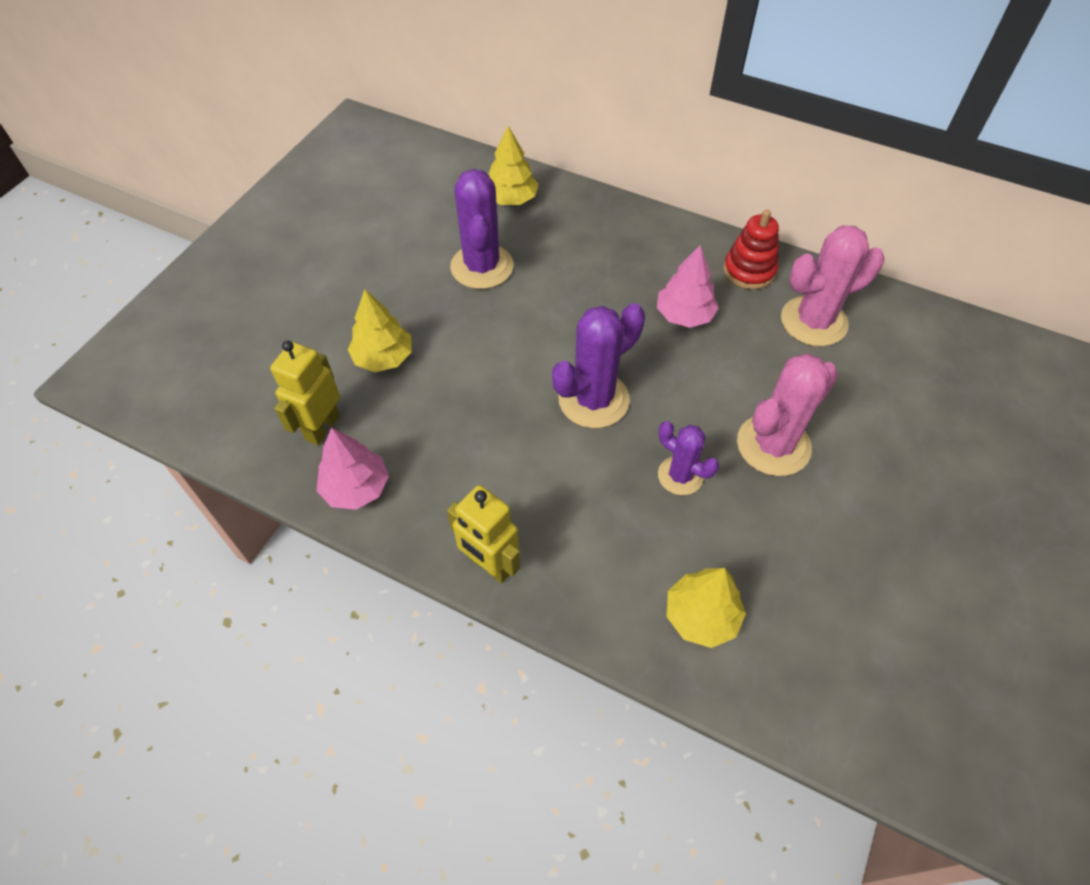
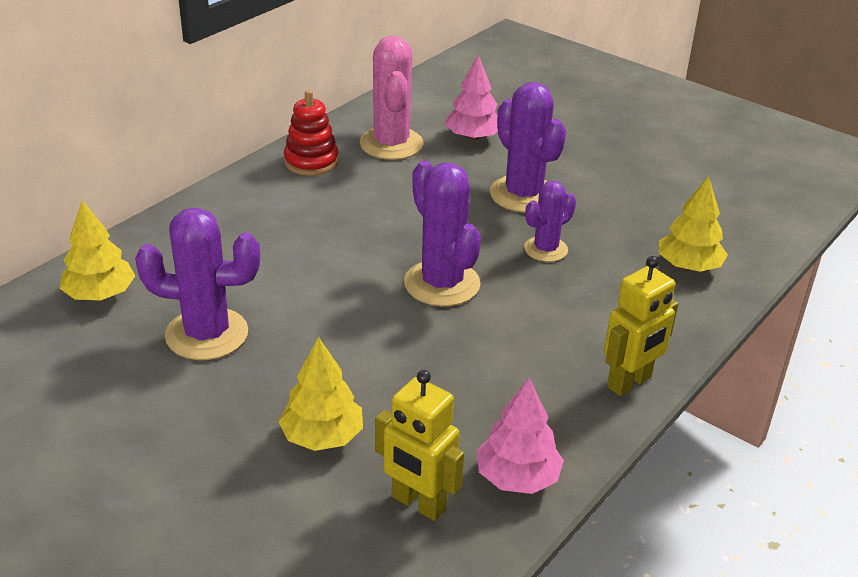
camera: 80 degrees left, 20 degrees down
(684, 315) = (352, 209): pink tree -> pink tree (472, 137)
(773, 445) = (523, 194): pink cactus -> purple cactus

